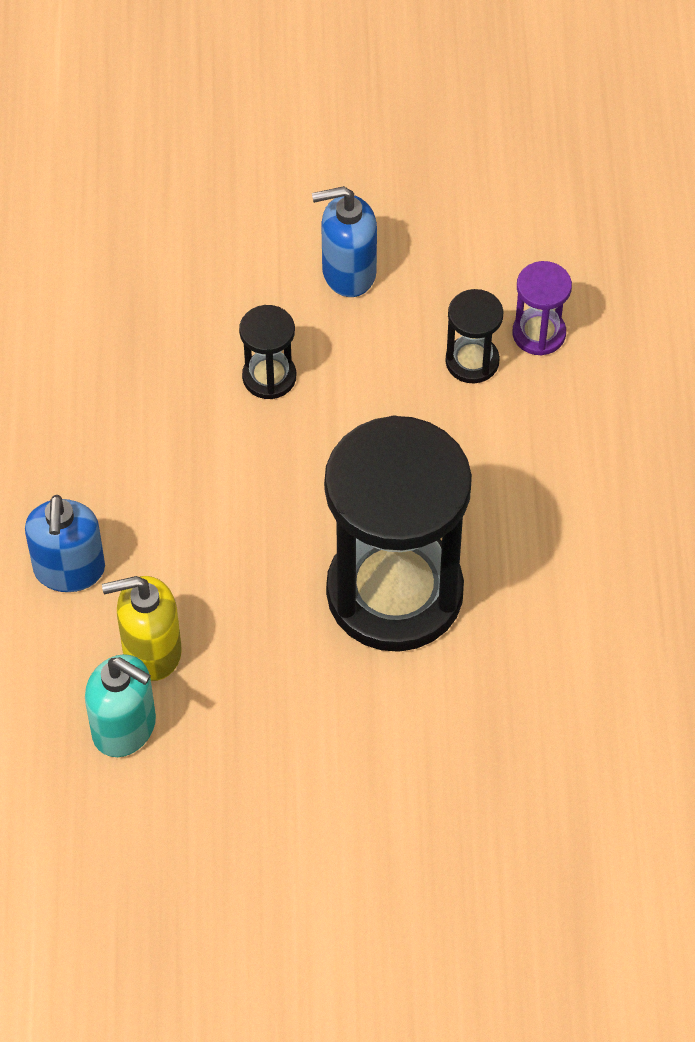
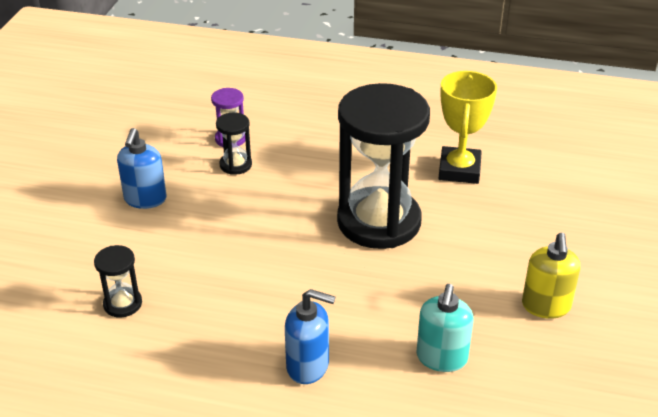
camera: 75 degrees left, 20 degrees down
(125, 728) = (441, 358): turquoise soap dispenser -> turquoise soap dispenser turned 150 degrees clockwise
(151, 651) = (386, 335): yellow soap dispenser -> yellow soap dispenser (546, 306)
(269, 377) = (202, 245): black hourglass -> black hourglass (122, 304)
(571, 686) = (459, 170): none -> yellow trophy

